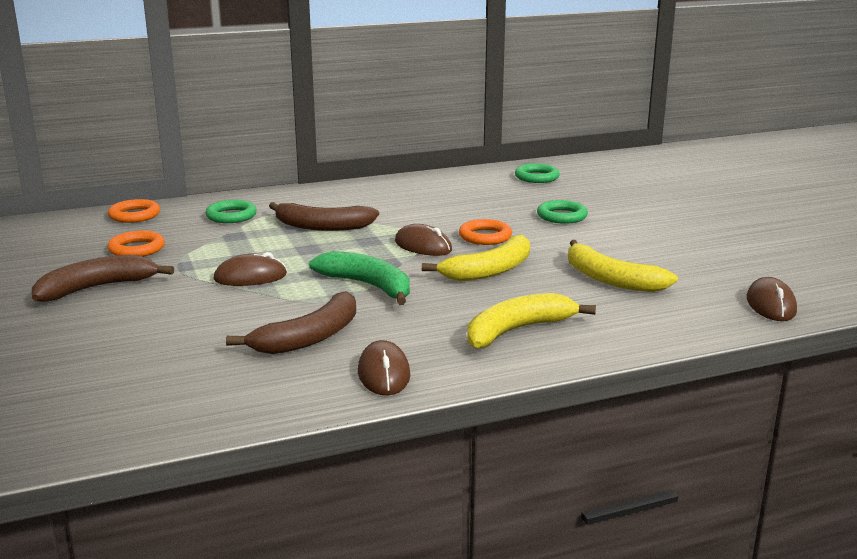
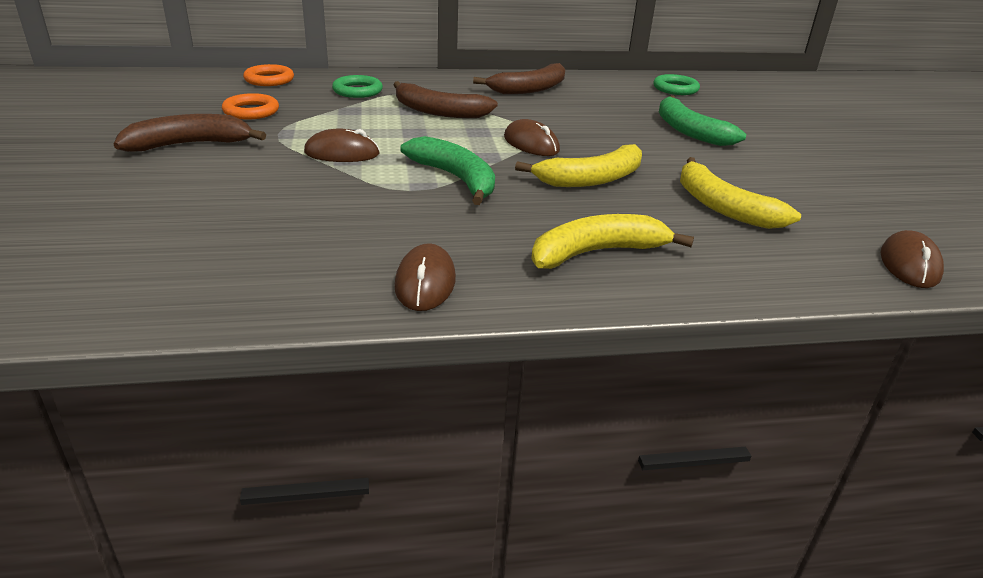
camera: 10 degrees right, 10 degrees up
(309, 337) = (367, 227): brown banana -> brown banana (529, 89)
(485, 236) = (600, 142): orange ring -> none
(562, 216) = (689, 131): green ring -> green banana

